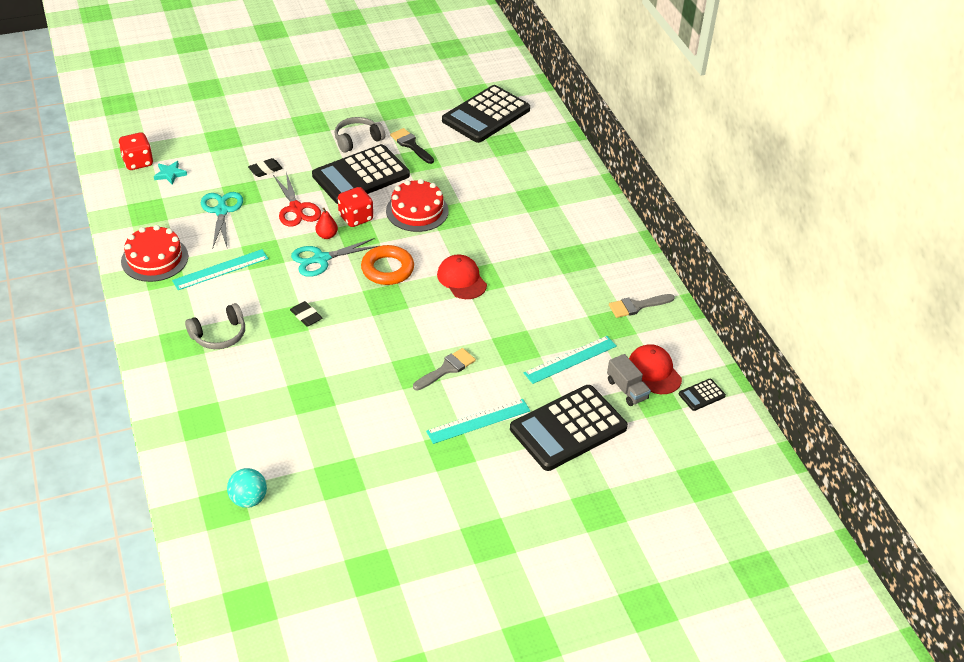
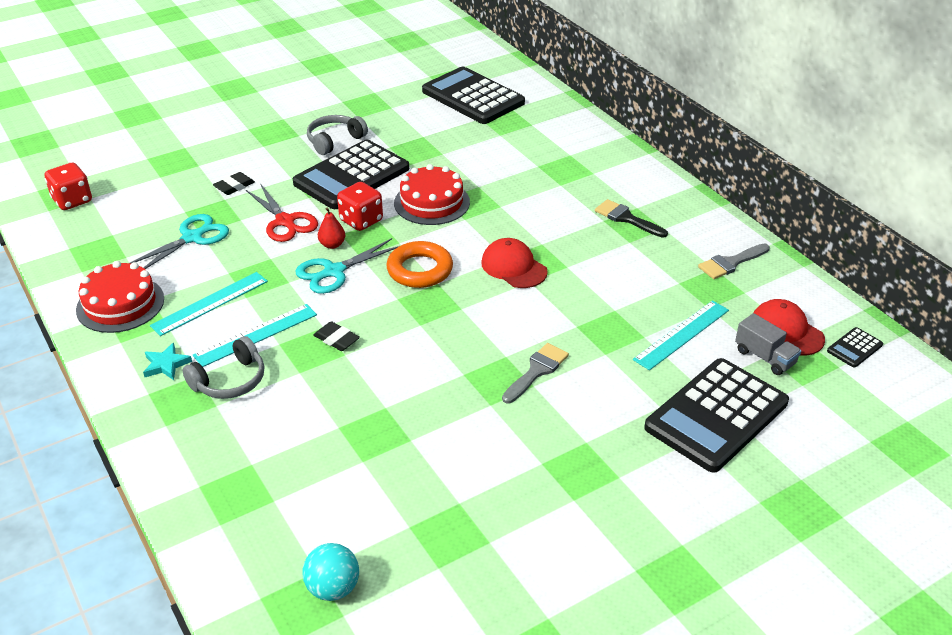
camera: 10 degrees left, 5 degrees down
(170, 174) = (116, 208): turquoise star -> turquoise star (166, 364)
(221, 211) = (192, 237): turquoise scissors -> turquoise scissors turned 60 degrees clockwise
(411, 145) = (399, 137): black brush -> black brush (627, 218)
(478, 421) = (602, 427): turquoise ruler -> turquoise ruler (256, 335)
(486, 115) = (473, 97): black calculator -> black calculator turned 105 degrees clockwise

